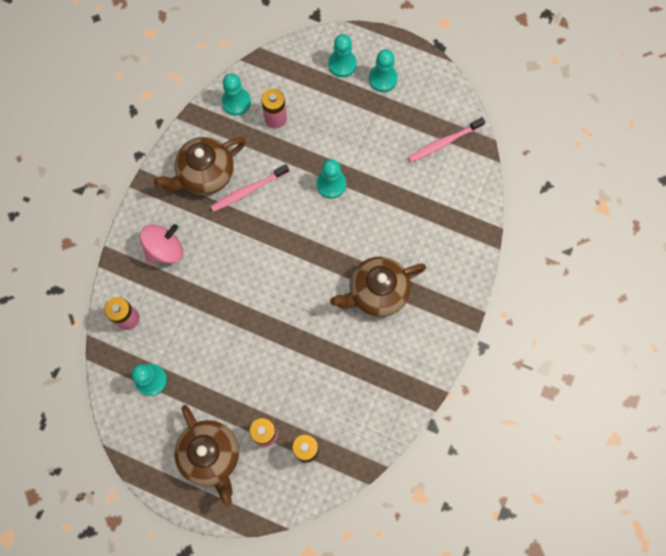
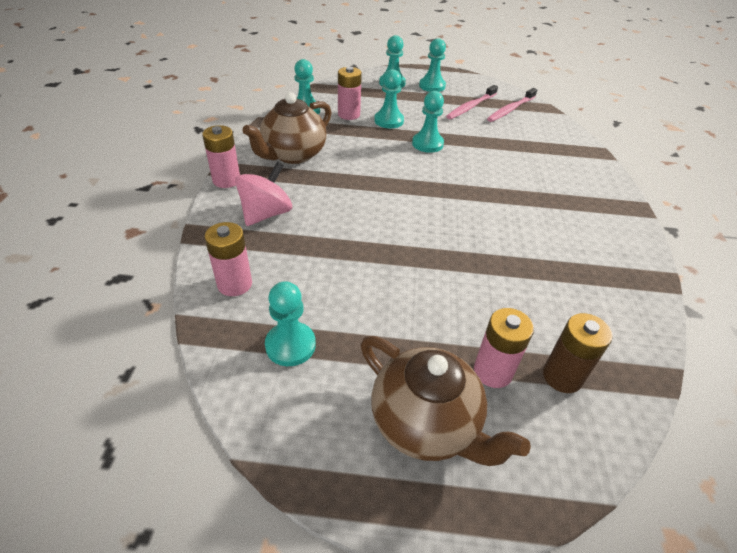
camera: 20 degrees left, 30 degrees down
(143, 199) = (226, 180): none -> pink battery
(248, 190) = (344, 159): pink toothbrush -> pink toothbrush (470, 107)
(310, 137) = (389, 121): none -> turquoise pawn
(377, 292) = (529, 207): brown teapot -> none

